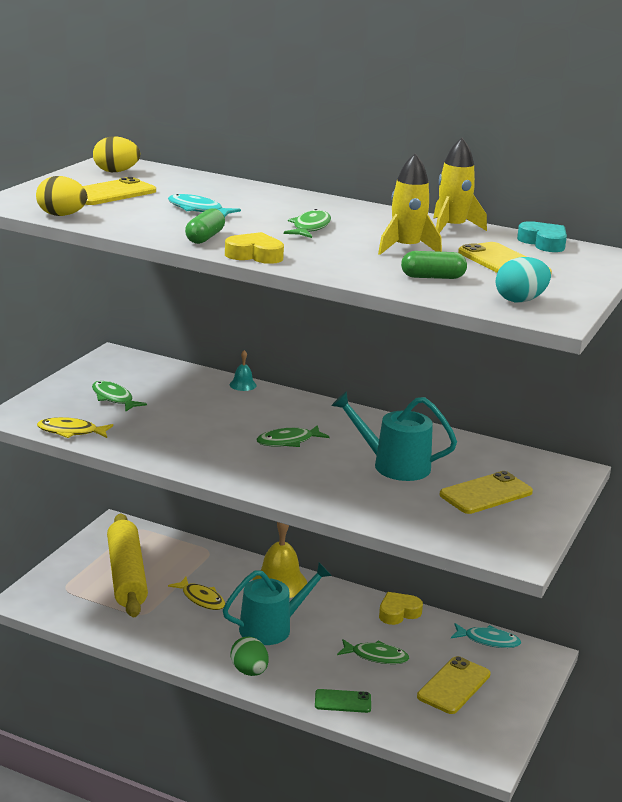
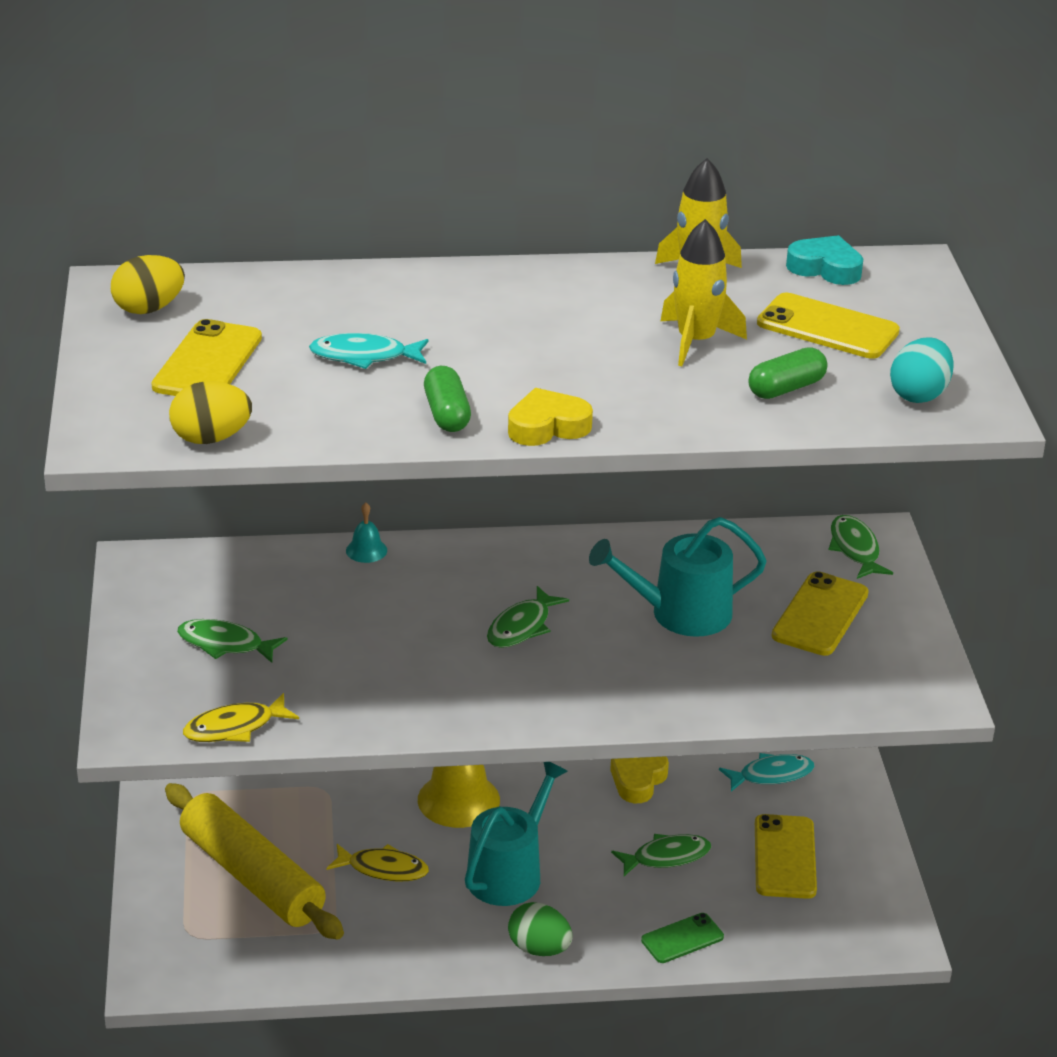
camera: 30 degrees left, 10 degrees up
(310, 228) = (541, 341): green fish -> green fish (855, 549)

